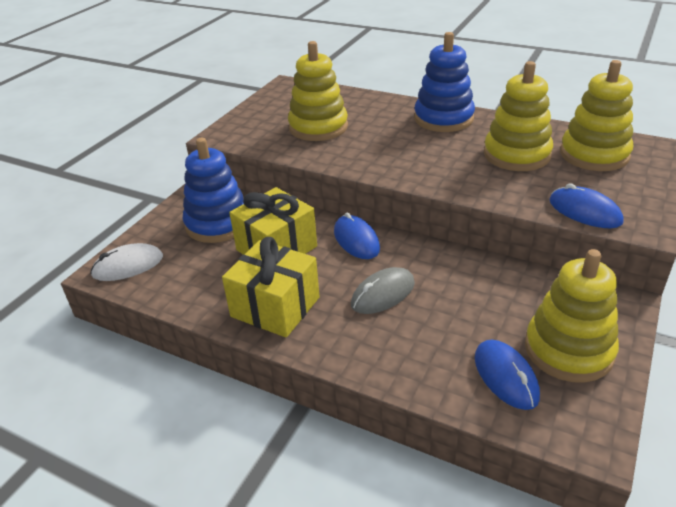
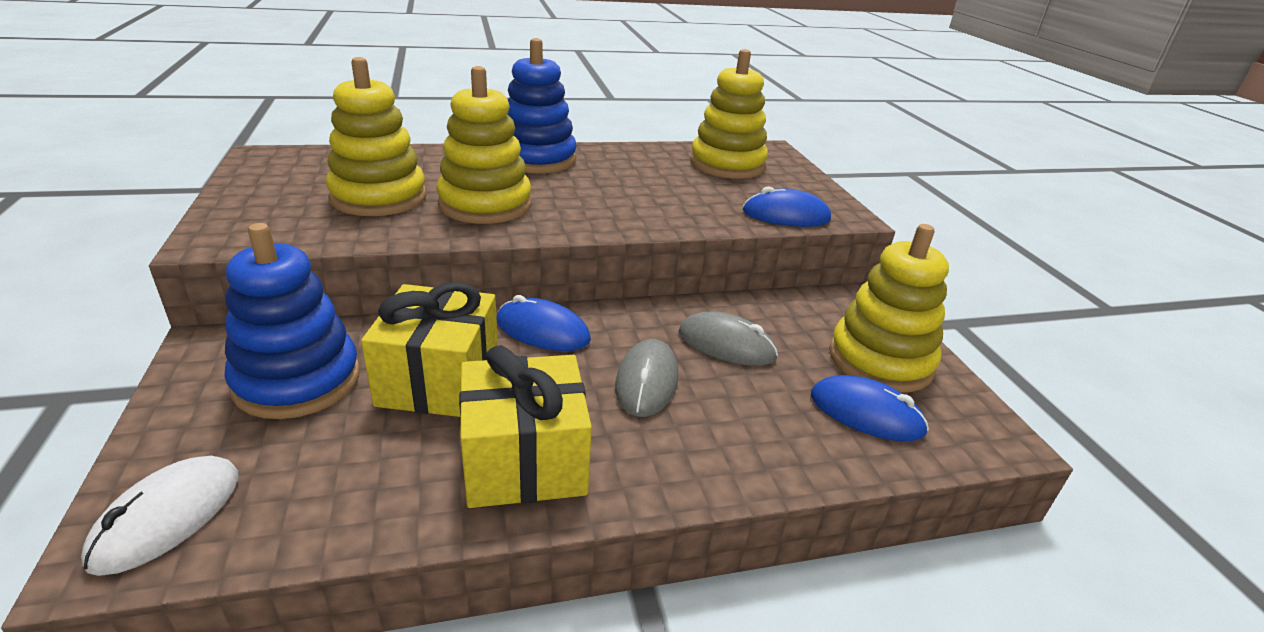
camera: 45 degrees left, 5 degrees down
(462, 292) = (726, 344): none -> grey mouse
(516, 155) = (659, 179): yellow stacking toy -> yellow stacking toy (485, 204)

